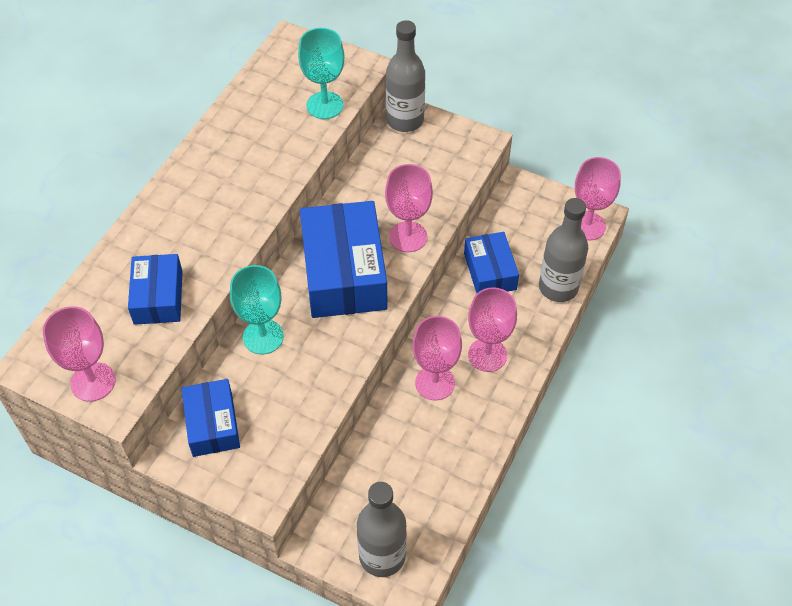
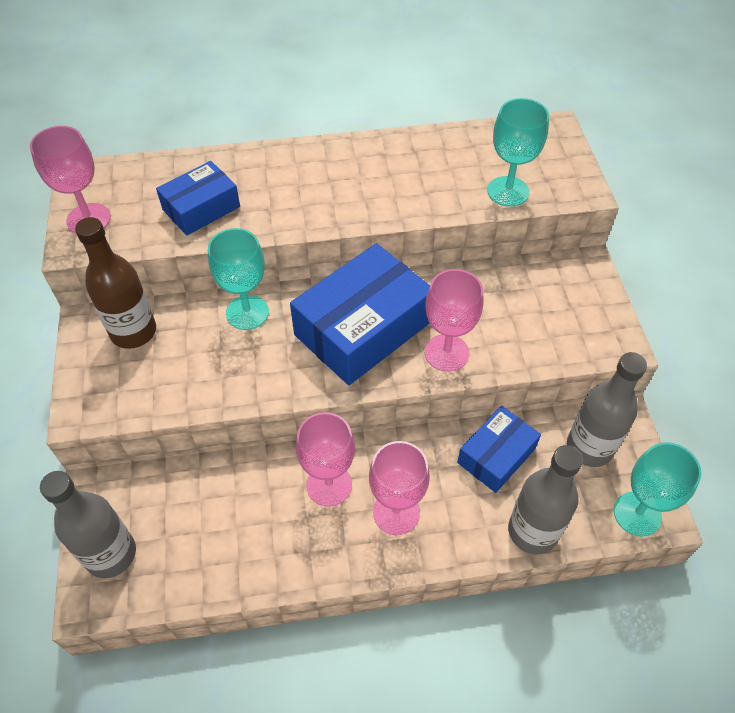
camera: 55 degrees right, 0 degrees up
(212, 424) = (133, 332): blue box -> brown bottle
(405, 120) = (579, 270): grey bottle -> grey bottle (589, 447)
(587, 226) = (637, 514): pink goblet -> turquoise goblet

